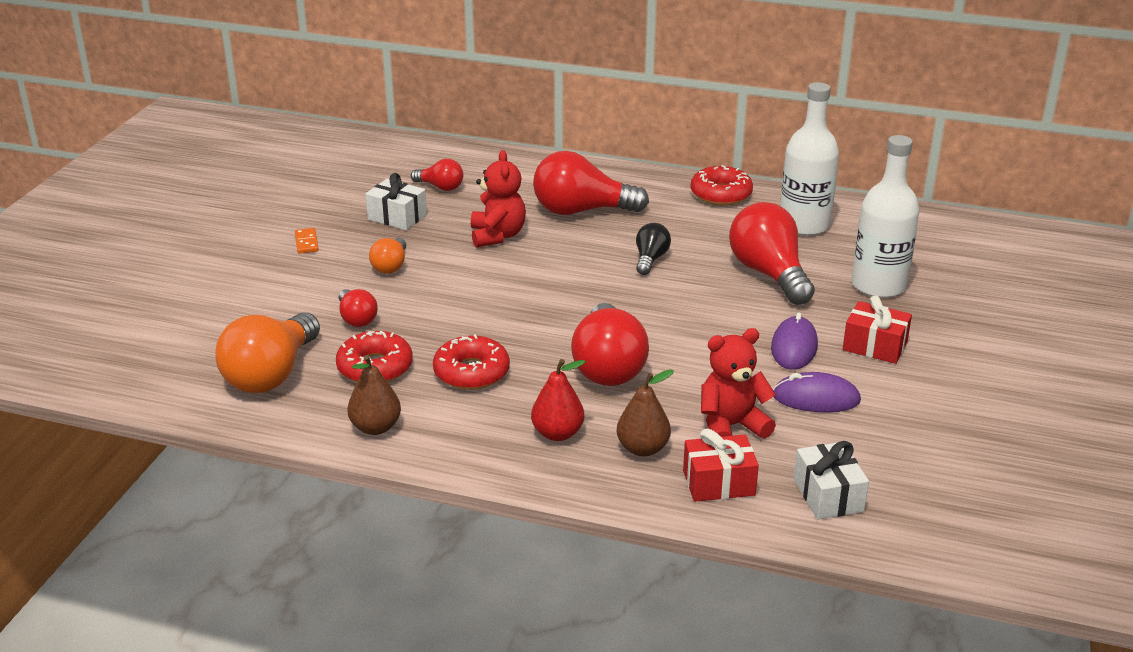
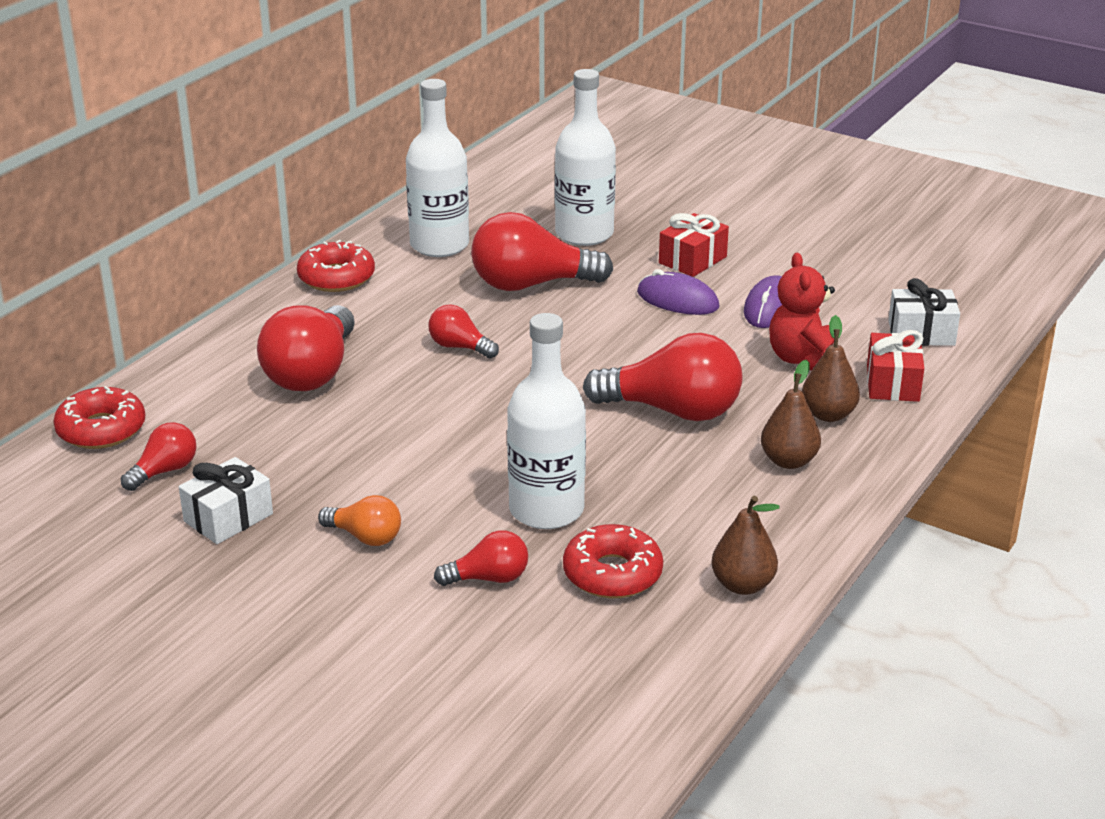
camera: 75 degrees left, 0 degrees up
(271, 374) = (595, 663): orange light bulb -> none
(306, 243) = (250, 607): orange domino -> none
(445, 329) = (546, 510): none -> white bottle
(471, 372) = (650, 502): red donut -> red donut (101, 429)
(497, 236) = (336, 442): red teddy bear -> none
(557, 433) = (788, 461): red pear -> brown pear
(650, 259) = (460, 347): black light bulb -> red light bulb

